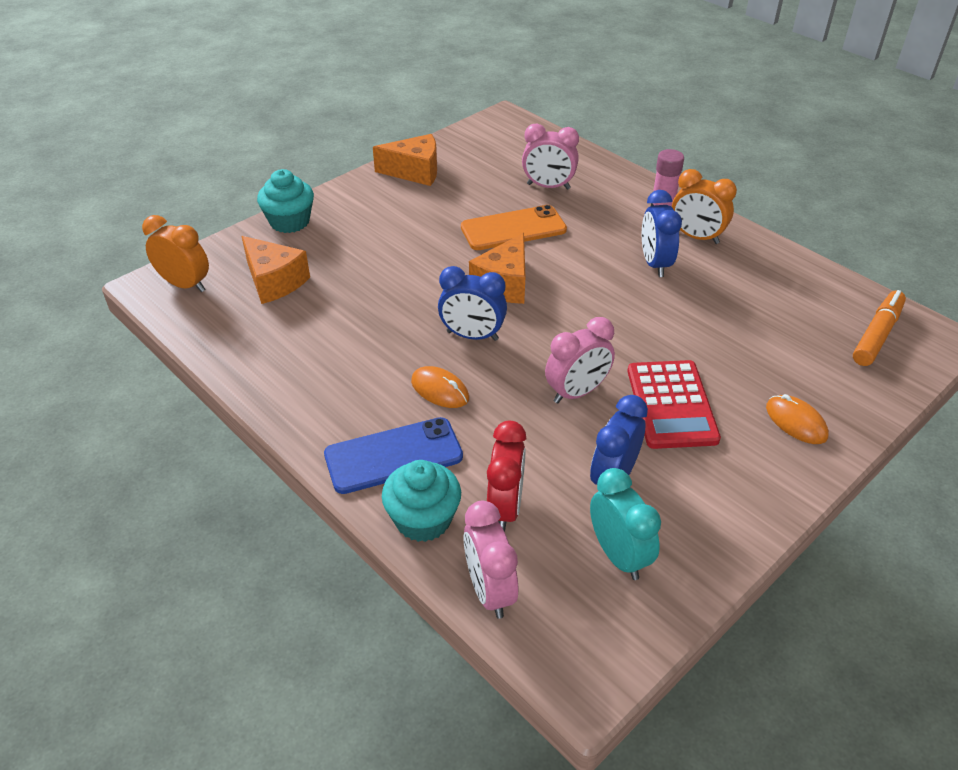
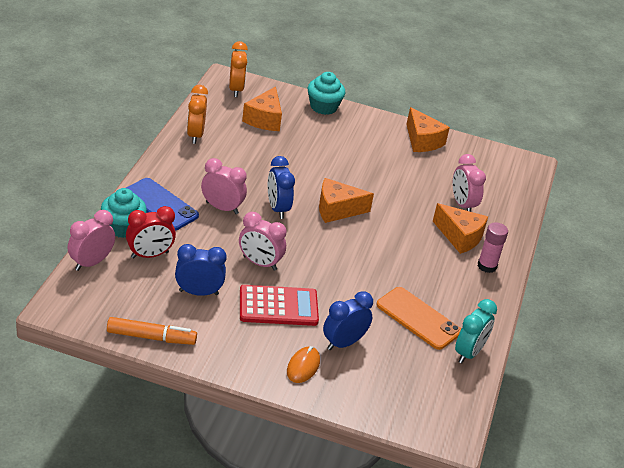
camera: 55 degrees right, 5 degrees down
(440, 390) = (222, 208): orange mouse -> pink clock
(513, 229) = (398, 200): orange phone -> orange phone (418, 318)
(604, 209) = (460, 237): none -> orange cheese
(618, 555) = (143, 305): turquoise clock -> turquoise clock (469, 353)
(655, 264) = (416, 274): blue clock -> blue clock (343, 343)
(671, 404) = (278, 306): red calculator -> red calculator turned 150 degrees counterclockwise
(696, 237) = (467, 289): orange clock -> orange clock (195, 135)
(877, 335) = (428, 400): orange marker -> orange marker (151, 337)

